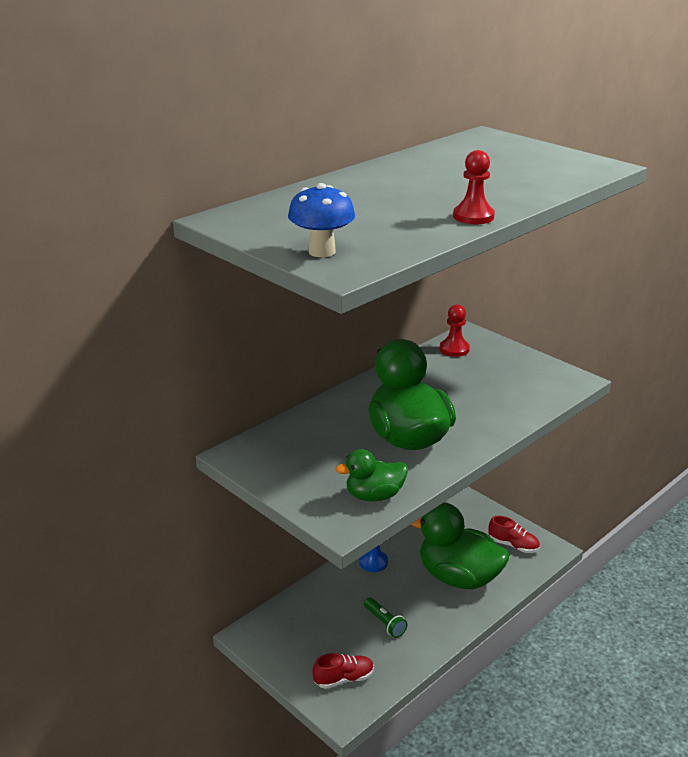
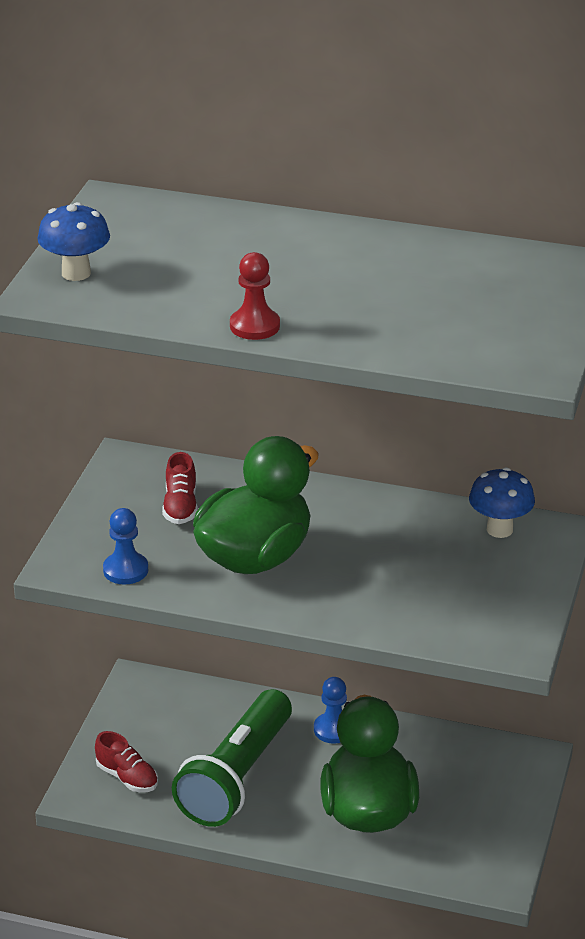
camera: 60 degrees right, 5 degrees up
(374, 496) = (125, 570): green duck -> blue pawn
(384, 623) = (236, 777): green flashlight -> green flashlight, size x2.49
(454, 349) = (499, 529): red pawn -> blue mushroom
(513, 545) = (475, 842): red shoe -> red shoe (180, 506)

